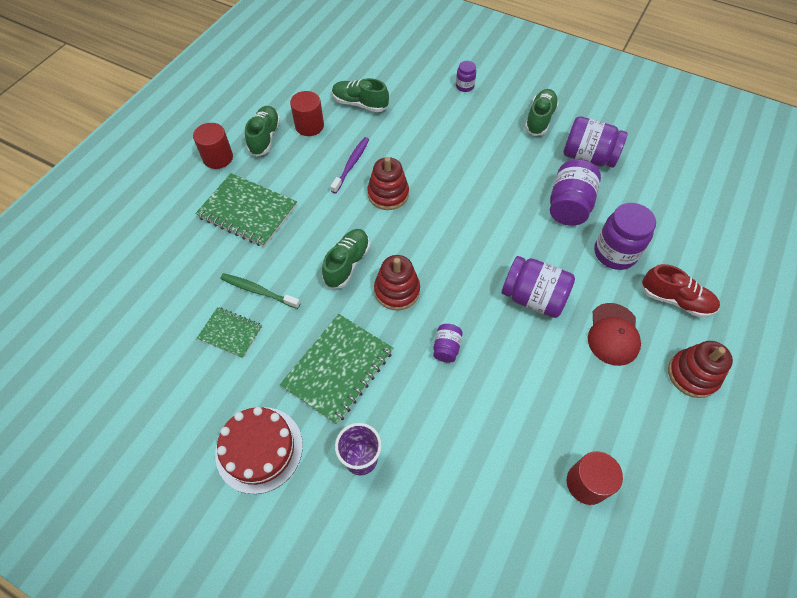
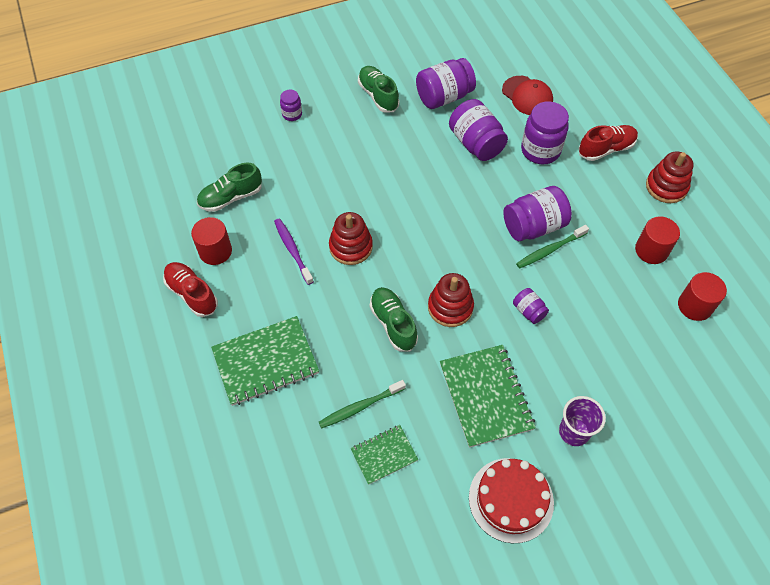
camera: 50 degrees left, 0 degrees up
(218, 158) = (176, 347): red cylinder -> red cylinder (651, 250)
(265, 137) = (192, 294): green shoe -> red shoe
(522, 325) = (550, 250): none -> green toothbrush
(613, 334) = (602, 204): red cap -> red cap (527, 96)

